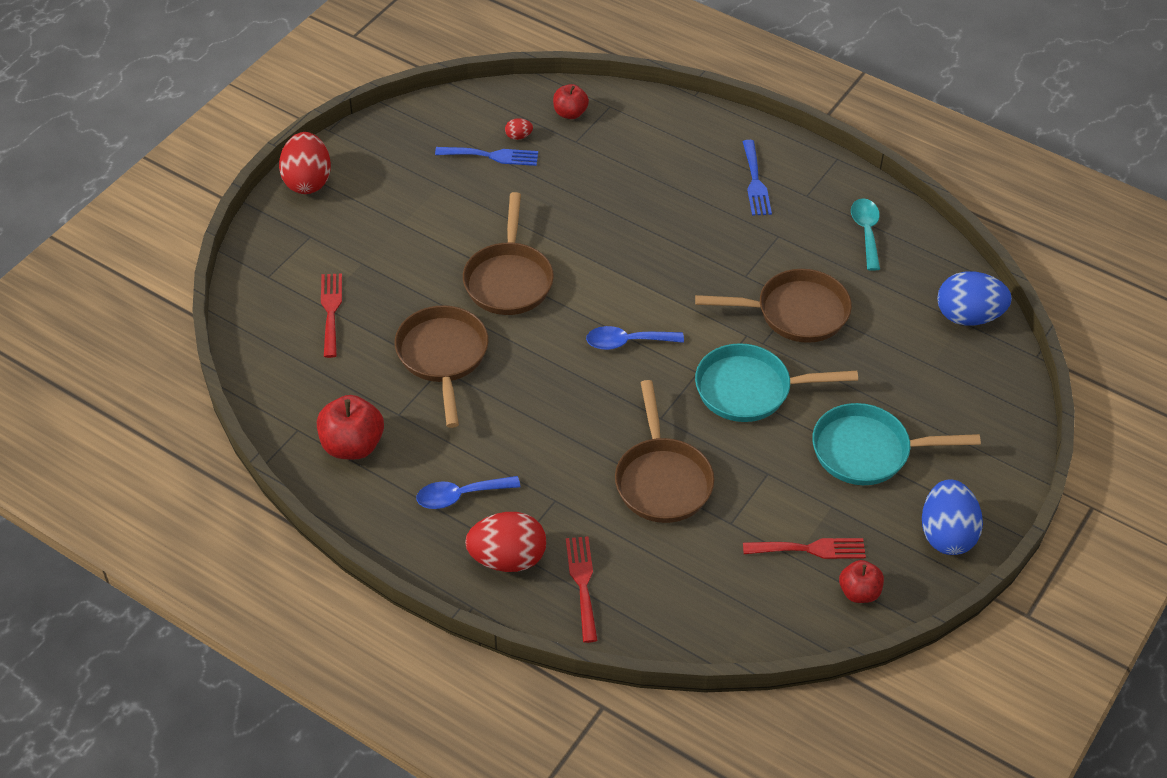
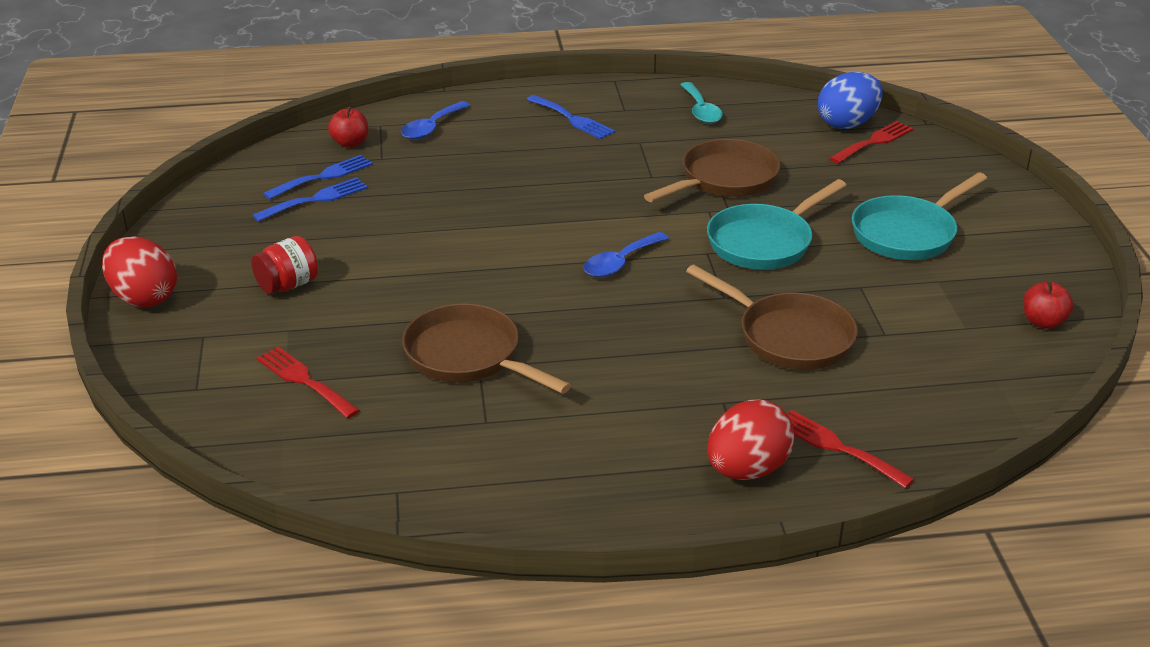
camera: 40 degrees left, 15 degrees down
(352, 445) = (473, 471): red apple -> none
(398, 224) = (288, 285): none -> red jar
(460, 496) = (635, 449): blue spoon -> blue spoon (431, 128)
(509, 280) = (453, 273): brown pan -> none
(518, 136) = (323, 176): red egg -> blue fork
(810, 549) = (967, 316): red fork -> red fork (873, 142)
(866, 232) = (701, 110): turquoise spoon -> turquoise spoon turned 150 degrees counterclockwise
(946, 534) = (1039, 252): blue egg -> none

